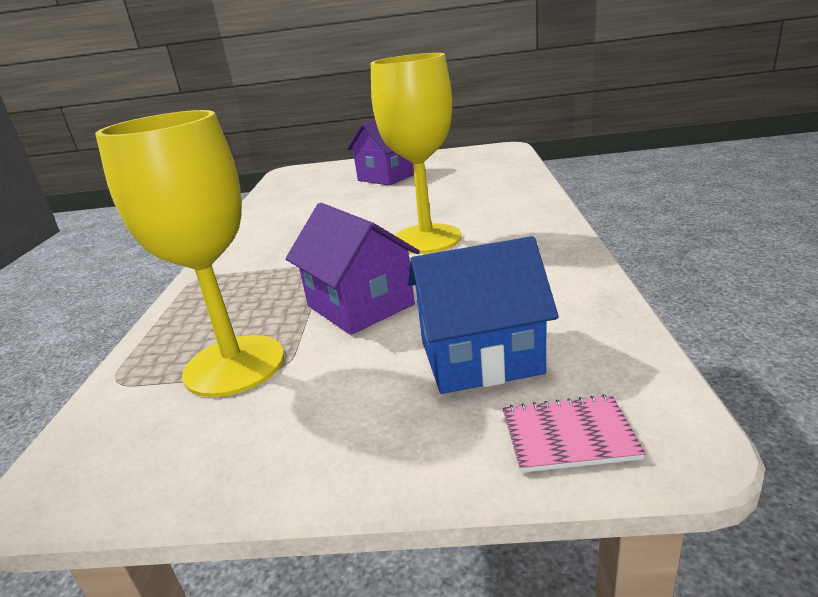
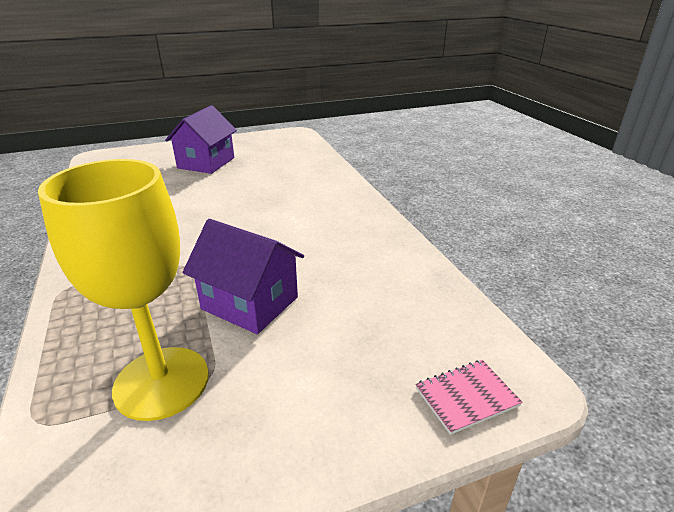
camera: 25 degrees left, 5 degrees up
(426, 239) = (274, 230): yellow goblet -> none
(480, 357) = (374, 340): blue house -> none

